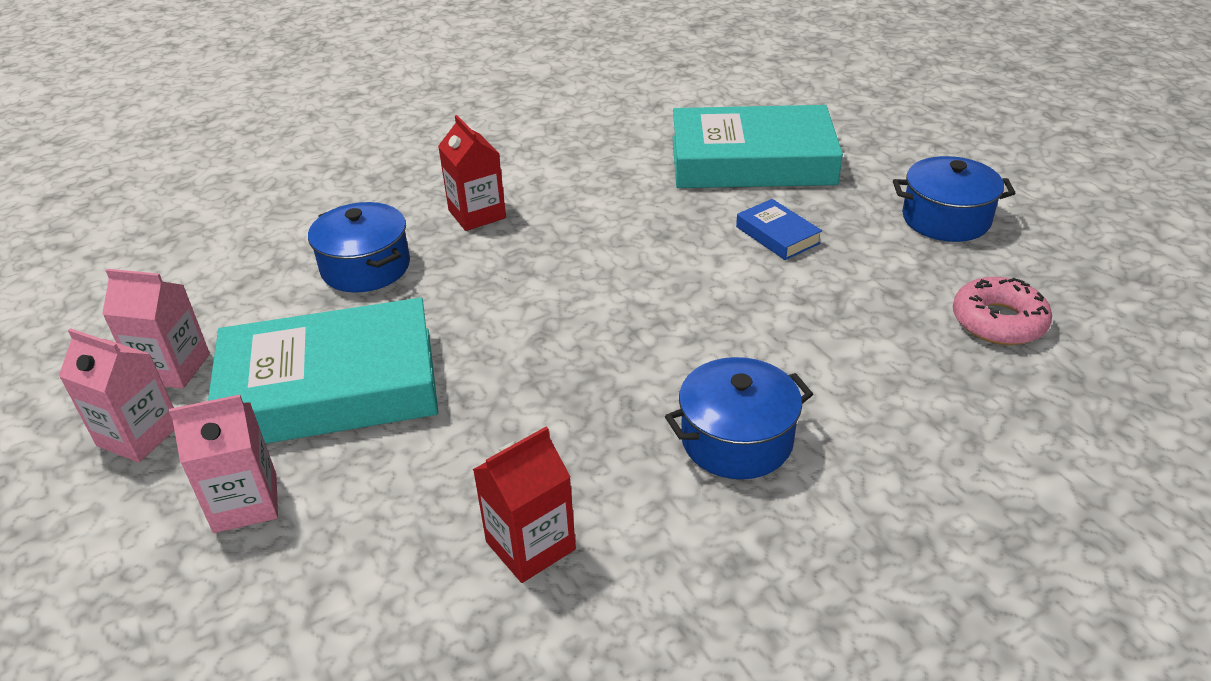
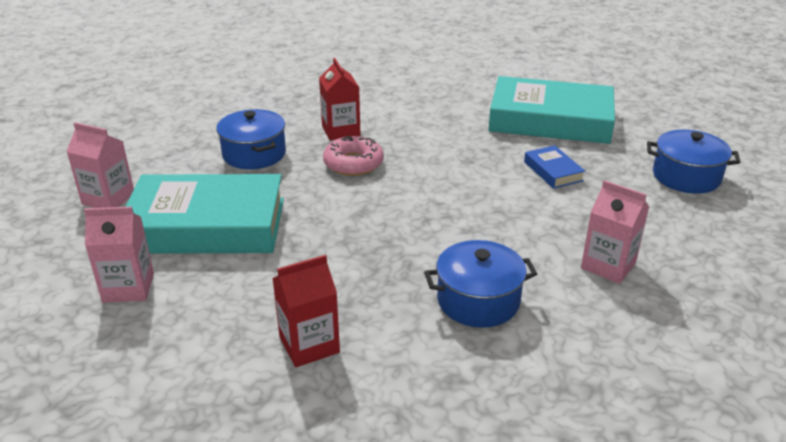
camera: 10 degrees right, 5 degrees down
(139, 435) = (74, 236): pink carton -> pink carton (608, 265)
(998, 321) = (704, 251): pink donut -> pink donut (353, 163)

